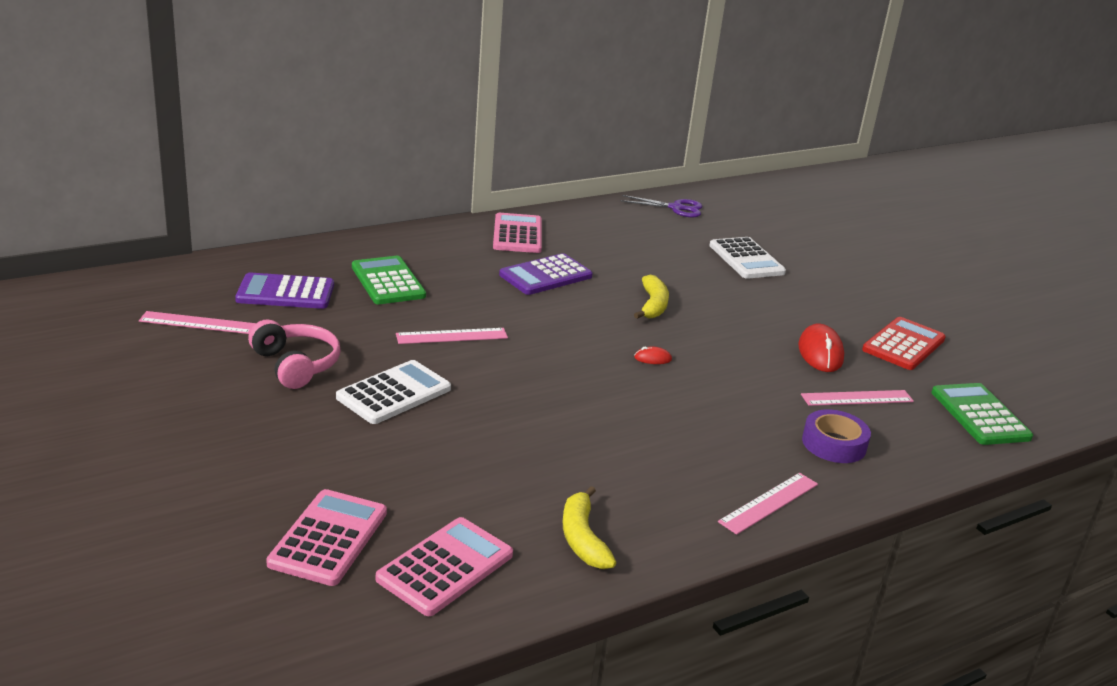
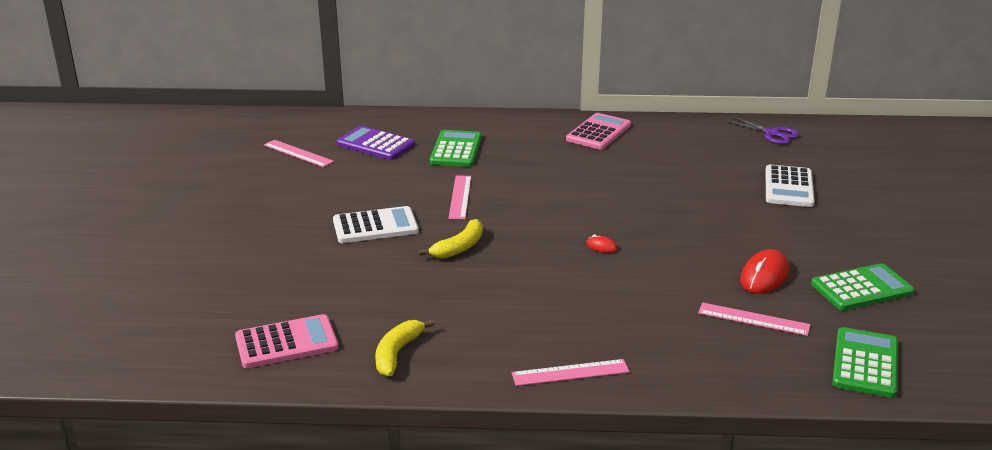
camera: 35 degrees right, 0 degrees up
(296, 365) = (331, 193): pink headphones -> none
(328, 538) = (236, 304): pink calculator -> none
(452, 336) = (460, 197): pink ruler -> pink ruler turned 75 degrees clockwise
(545, 276) = (585, 167): purple calculator -> none
(653, 305) = (651, 207): yellow banana -> yellow banana (459, 247)
(834, 444) = (684, 347): purple tape -> none
(903, 345) = (861, 288): red calculator -> green calculator

